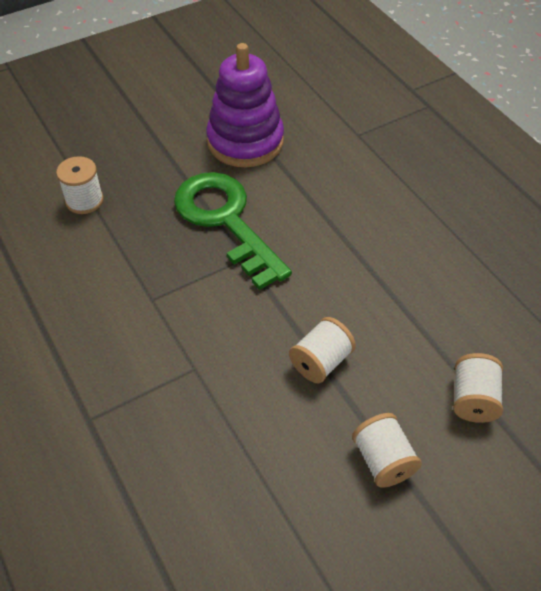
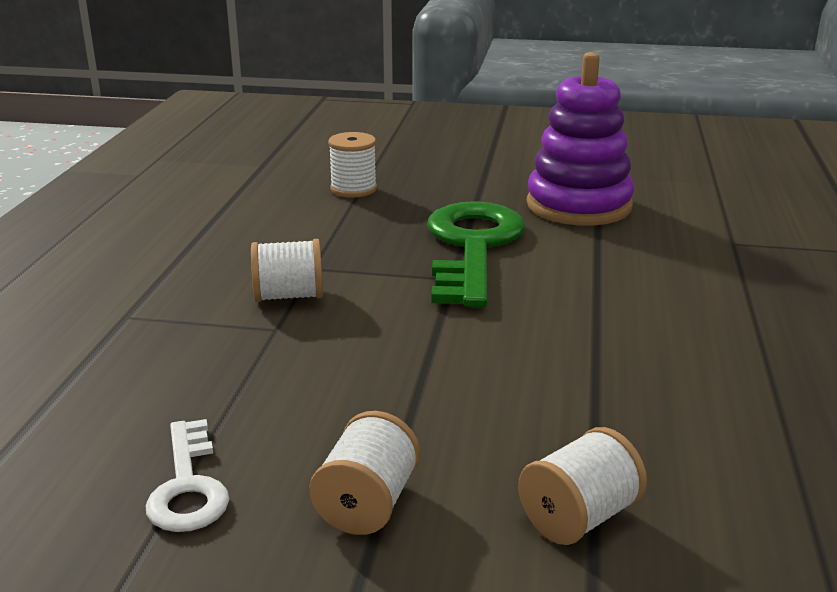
camera: 40 degrees right, 25 degrees down
(290, 516) = (188, 486): none -> white key
(321, 362) = (419, 386): white spool -> white spool (288, 296)

